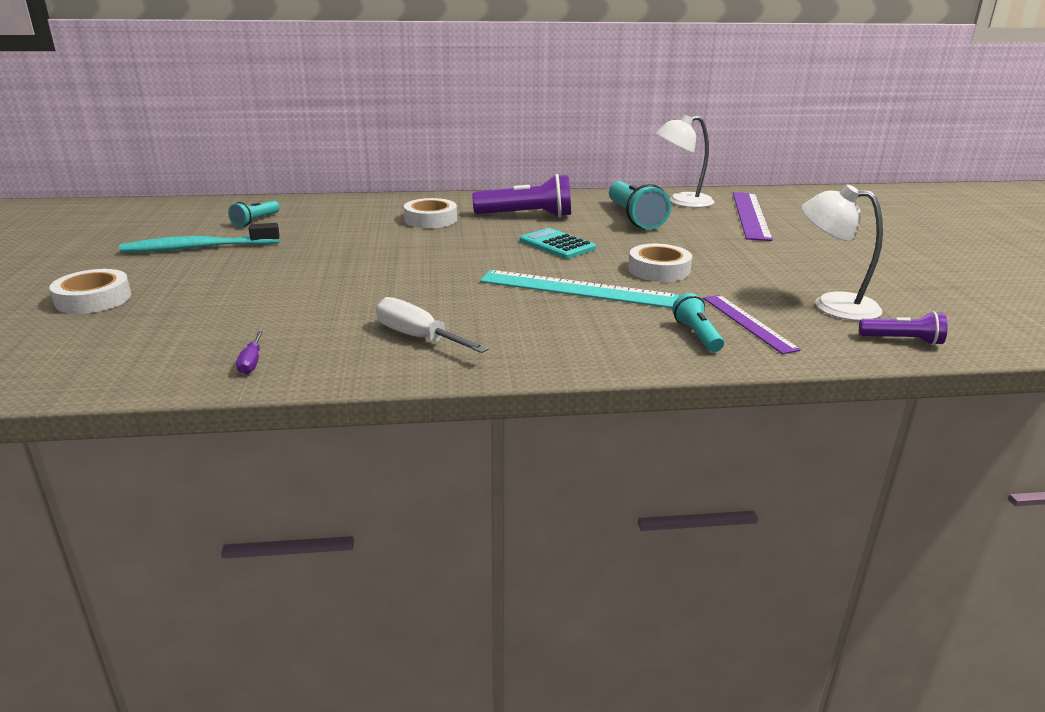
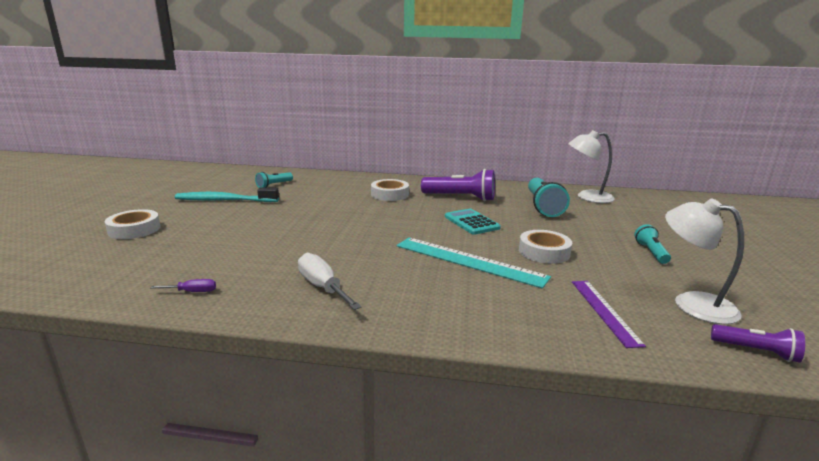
camera: 15 degrees right, 5 degrees down
(251, 362) = (192, 292): purple screwdriver -> purple screwdriver turned 105 degrees counterclockwise
(697, 335) = (552, 316): turquoise flashlight -> turquoise flashlight (651, 252)
(750, 215) = (642, 213): purple ruler -> none

